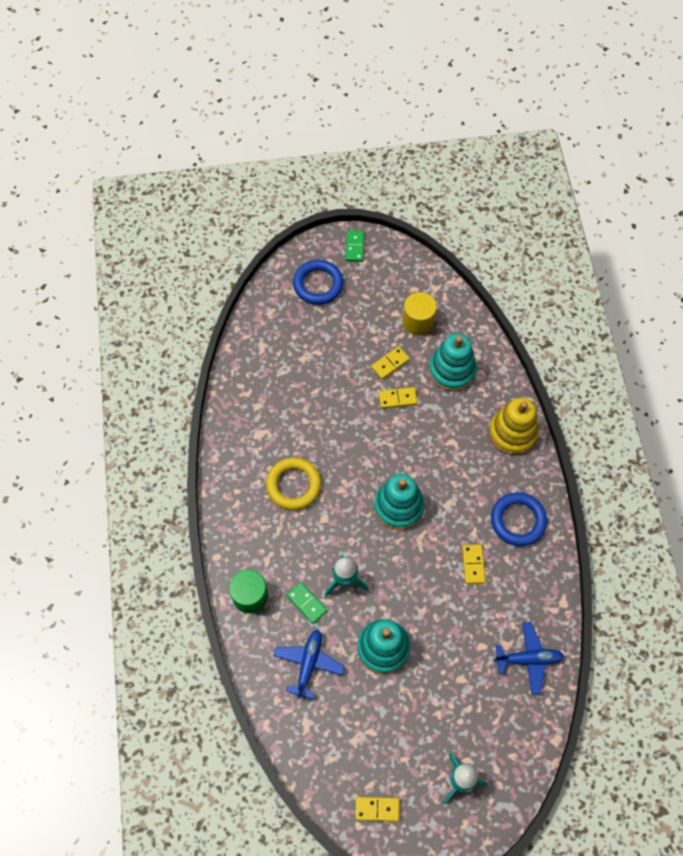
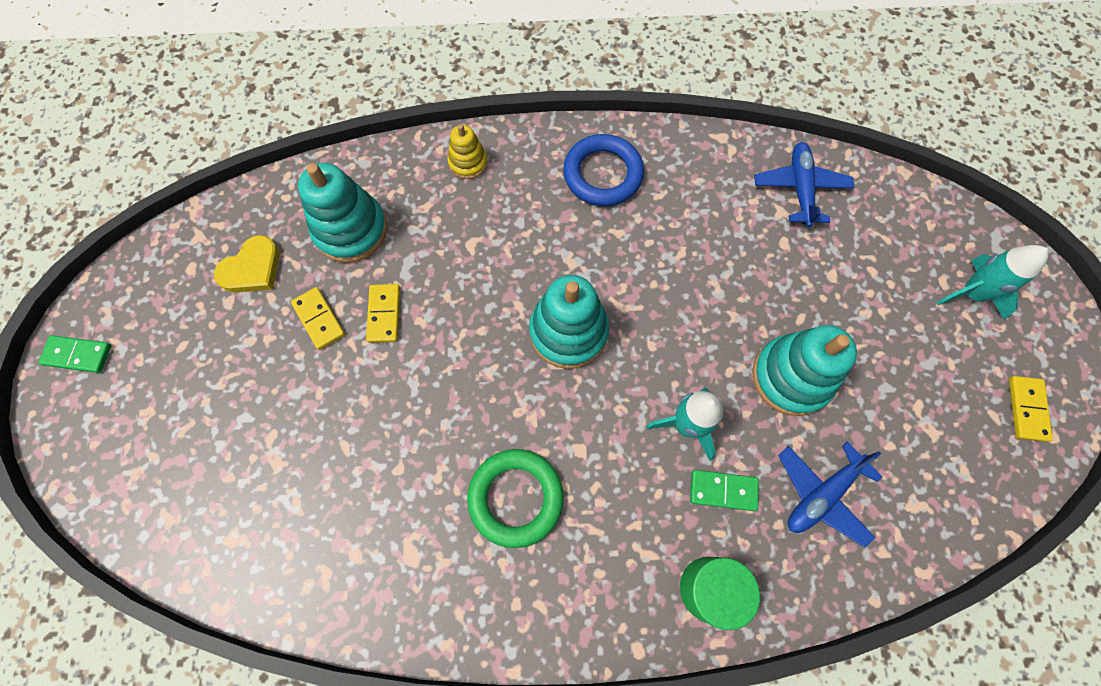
camera: 85 degrees left, 5 degrees up
(293, 485) = (515, 498): yellow ring -> green ring
(306, 603) = (723, 490): green domino -> green domino turned 45 degrees clockwise
(308, 664) = (822, 495): blue plane -> blue plane turned 60 degrees counterclockwise
(318, 284) = (134, 425): blue ring -> none
(418, 321) = (252, 269): yellow cylinder -> yellow heart
(473, 564) = (665, 239): yellow domino -> none
(512, 433) = (468, 162): yellow stacking toy -> yellow stacking toy, size x0.55

